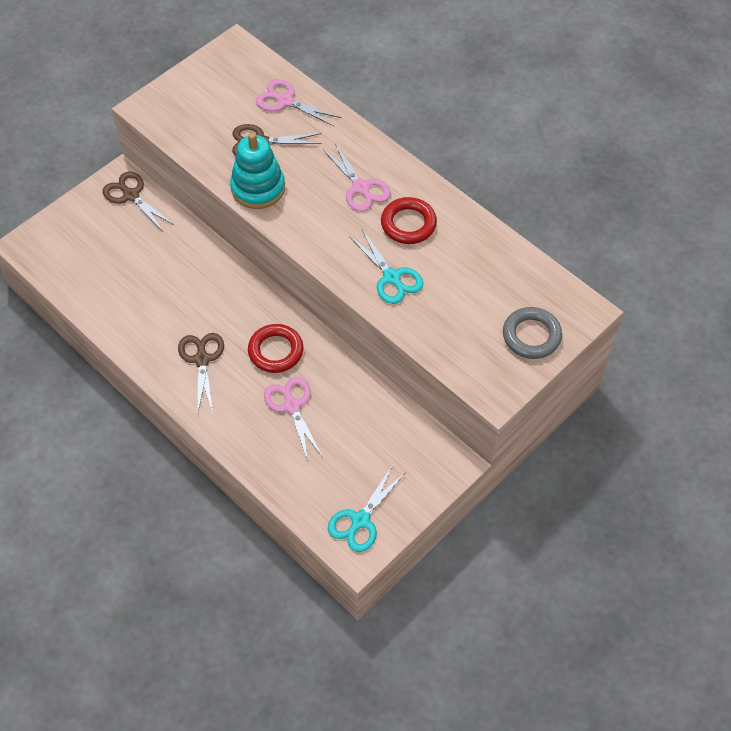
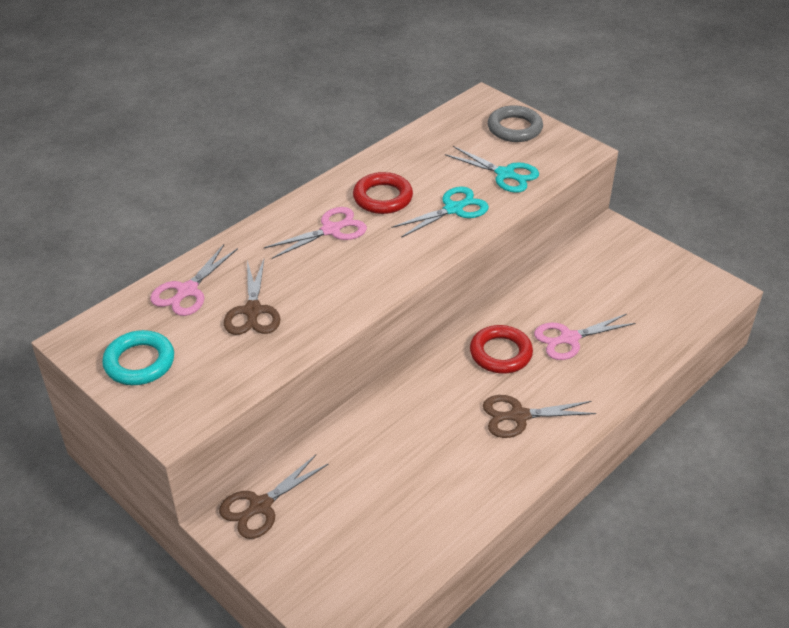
camera: 90 degrees left, 15 degrees down
(209, 83) = (139, 362): none -> turquoise ring
(258, 188) = (327, 310): turquoise stacking toy -> none
(360, 521) = (689, 288): turquoise scissors -> turquoise scissors (505, 174)

